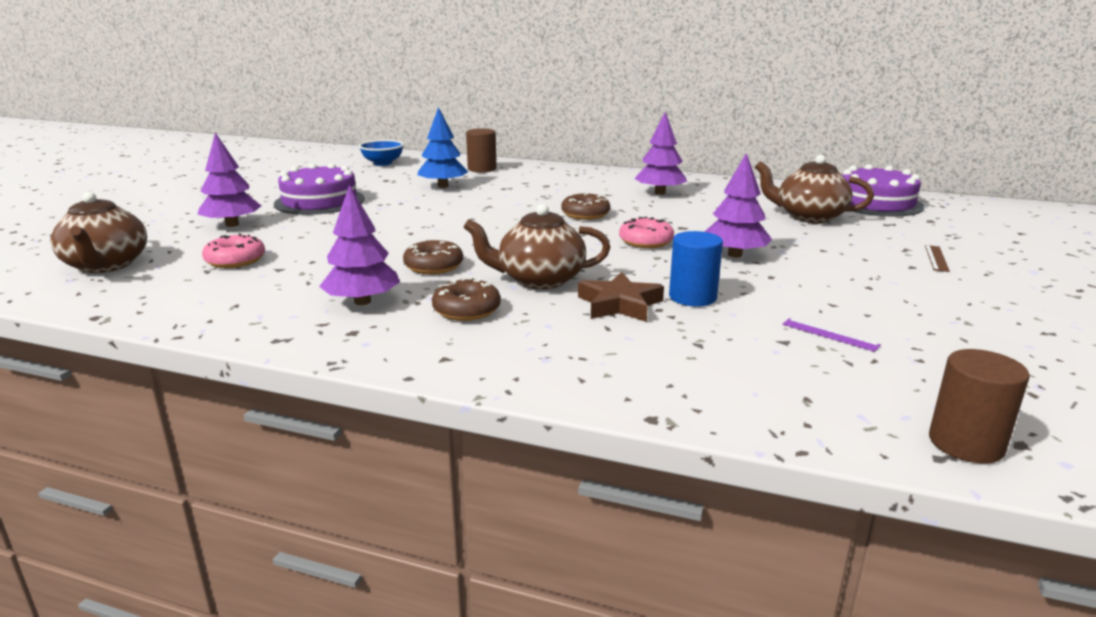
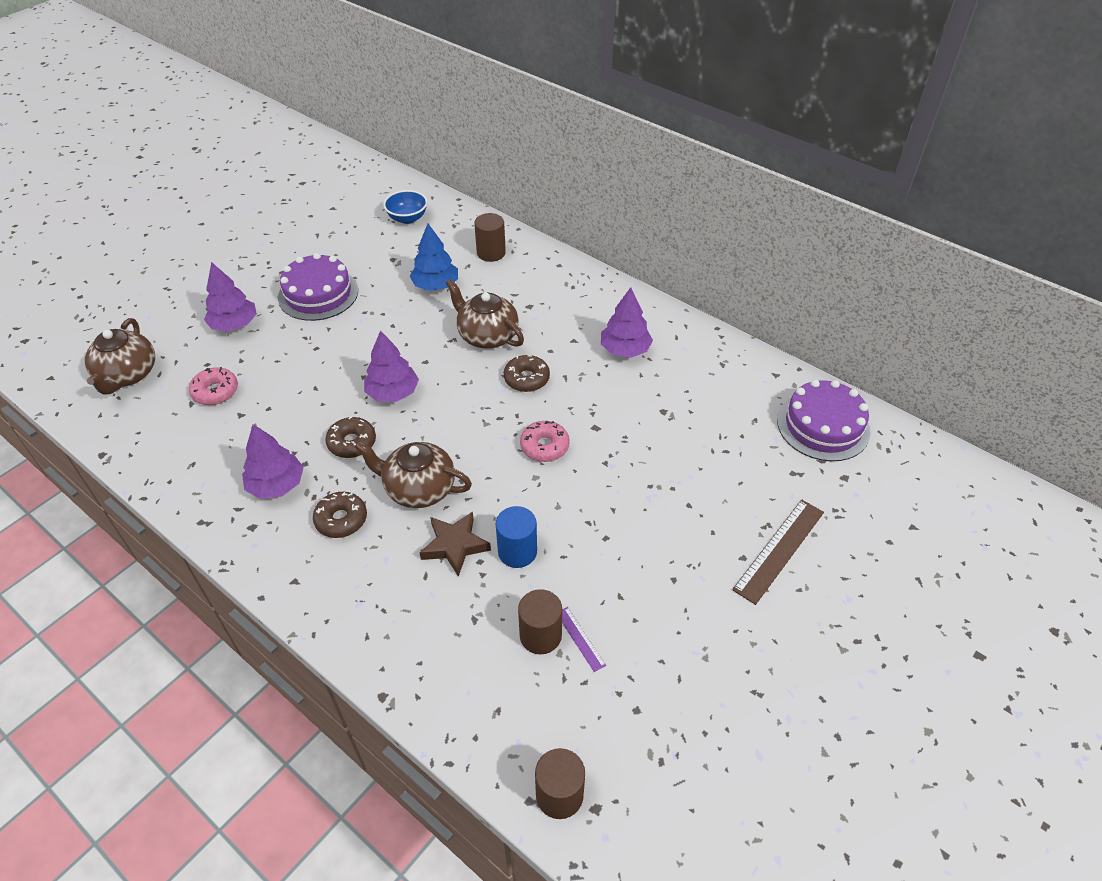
camera: 20 degrees right, 25 degrees up
(734, 255) = (603, 492): purple tree -> purple tree (393, 393)
(785, 340) = (540, 635): none -> brown cylinder
(809, 216) = (730, 437): brown teapot -> brown teapot (487, 336)
(936, 258) = (779, 550): brown ruler -> brown ruler, size x2.01

